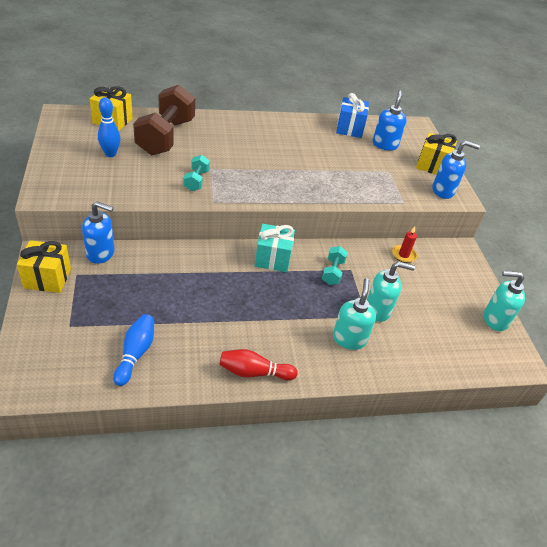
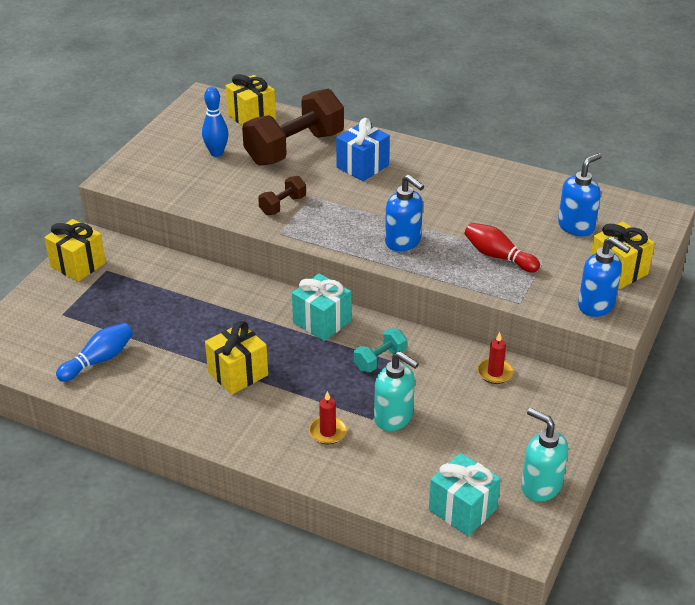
camera: 40 degrees right, 5 degrees down
(101, 253) = (145, 257): blue soap dispenser -> blue soap dispenser (403, 242)
(196, 180) = (283, 205): turquoise dumbbell -> brown dumbbell
(251, 320) = (238, 373): none -> yellow gift
(254, 372) = (194, 421): red bowling pin -> red bowling pin (498, 256)
(349, 128) = (546, 194): blue gift -> blue gift (362, 166)
(349, 339) = (327, 432): turquoise soap dispenser -> red candle
(472, 356) = (462, 509): none -> turquoise gift

